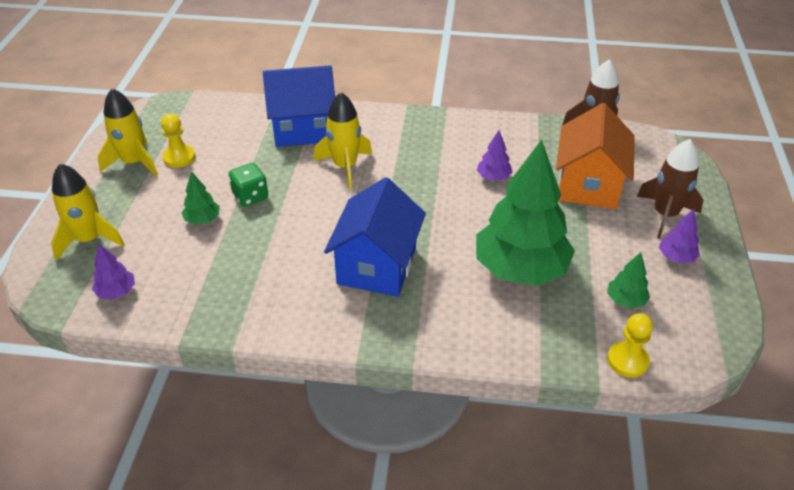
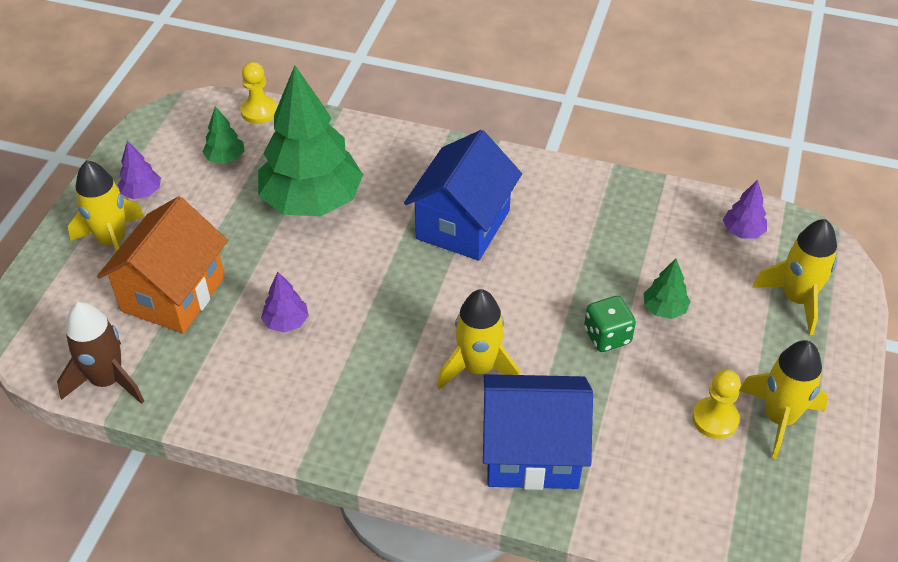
camera: 170 degrees left, 5 degrees up
(665, 215) = (113, 241): brown rocket -> yellow rocket

